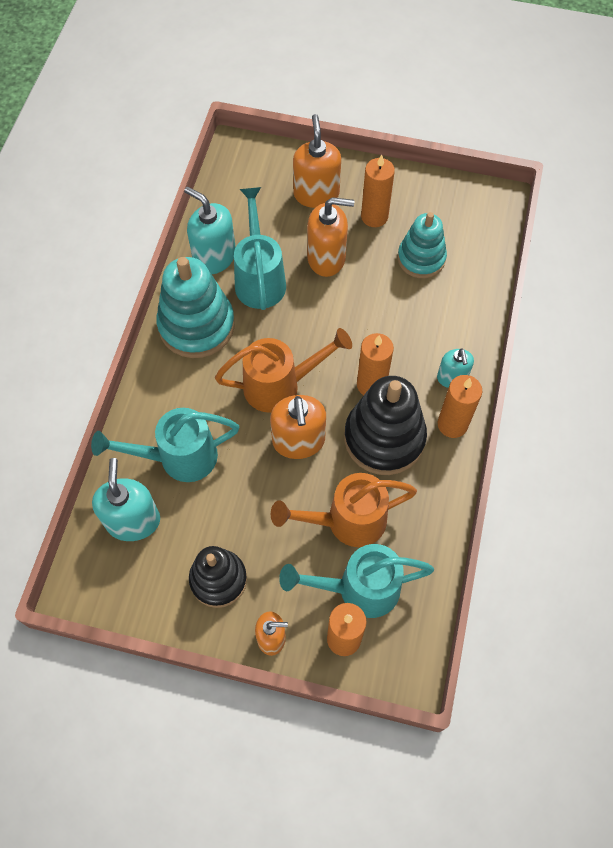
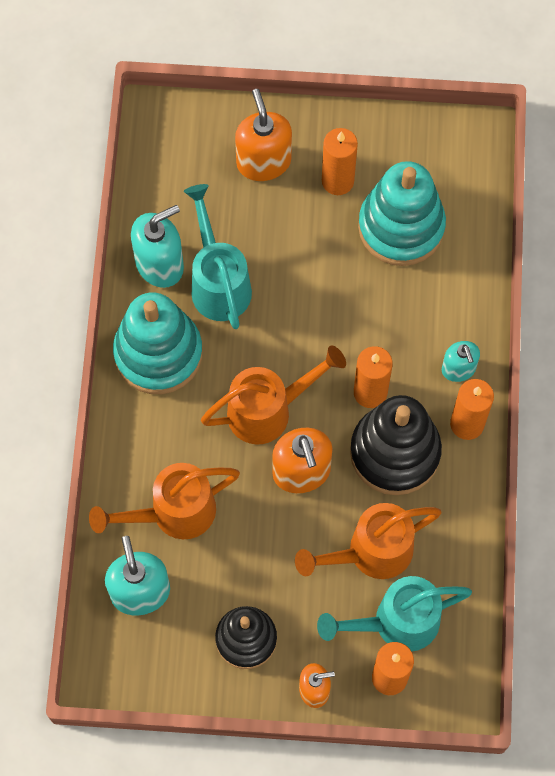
camera: 10 degrees left, 5 degrees up
(179, 457) = (174, 513): turquoise watering can -> orange watering can
(214, 257) = (160, 264): turquoise soap dispenser -> turquoise soap dispenser turned 120 degrees clockwise
(326, 258) = (291, 244): orange soap dispenser -> none
(421, 258) = (401, 227): turquoise stacking toy -> turquoise stacking toy, size x1.52

